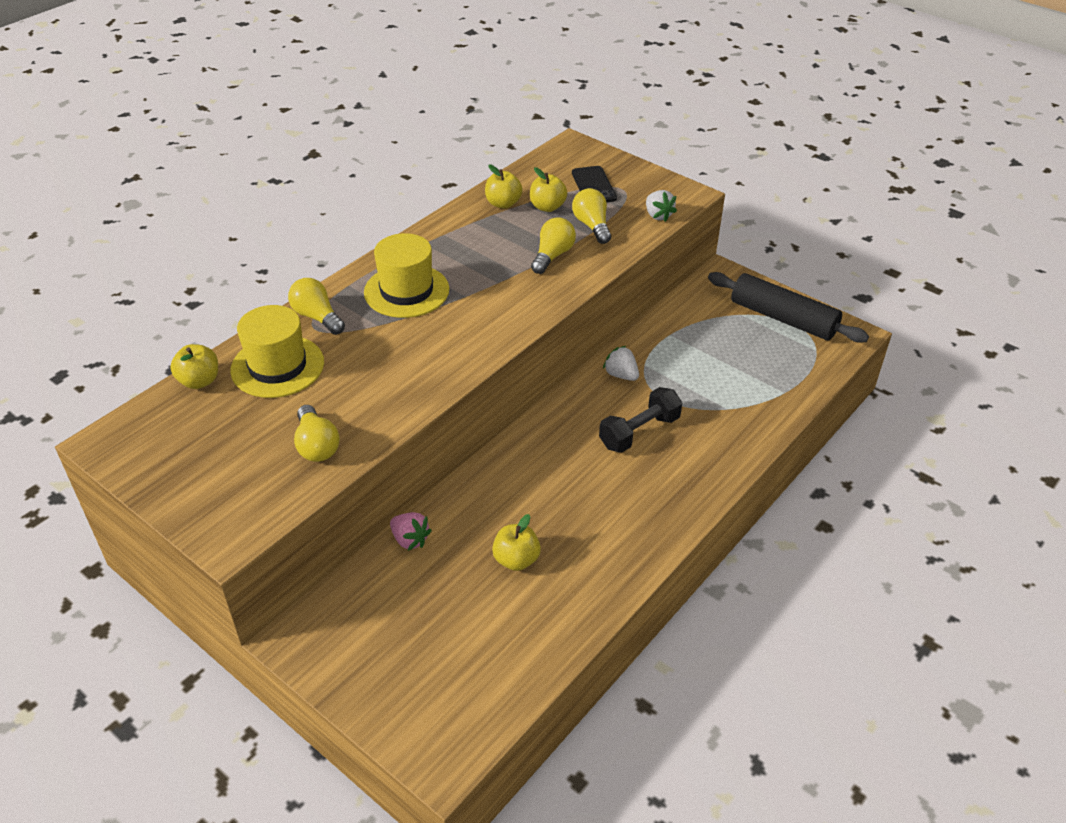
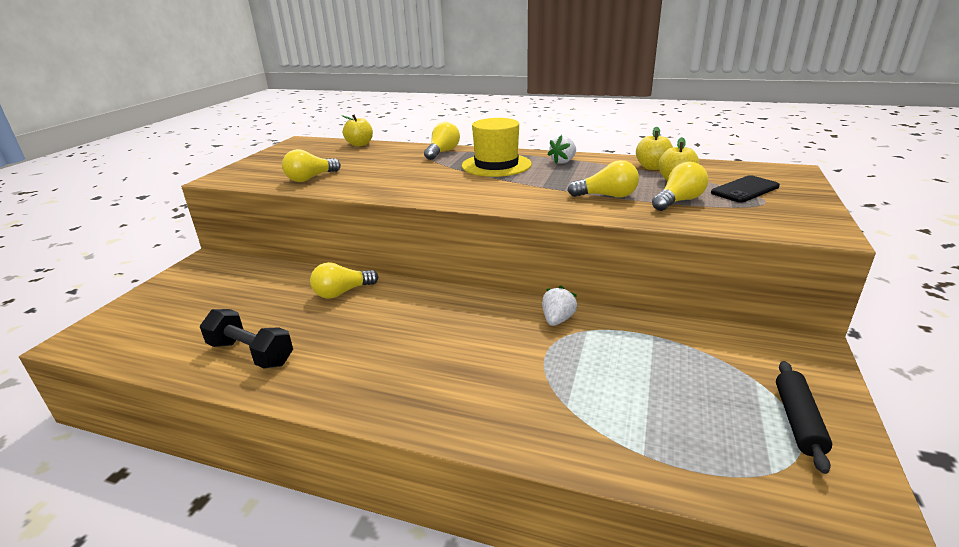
camera: 70 degrees right, 15 degrees down
(277, 366) = (385, 155): yellow hat -> none
(410, 540) = (299, 274): pink strawberry -> none
(481, 507) = (342, 292): none -> yellow light bulb
(516, 560) = (285, 322): yellow apple -> none
(639, 432) = (481, 349): black dumbbell -> black dumbbell (251, 353)
(658, 215) = (752, 224): white strawberry -> white strawberry (563, 161)
(783, 318) = (798, 421): black rolling pin -> black rolling pin, size x0.57

